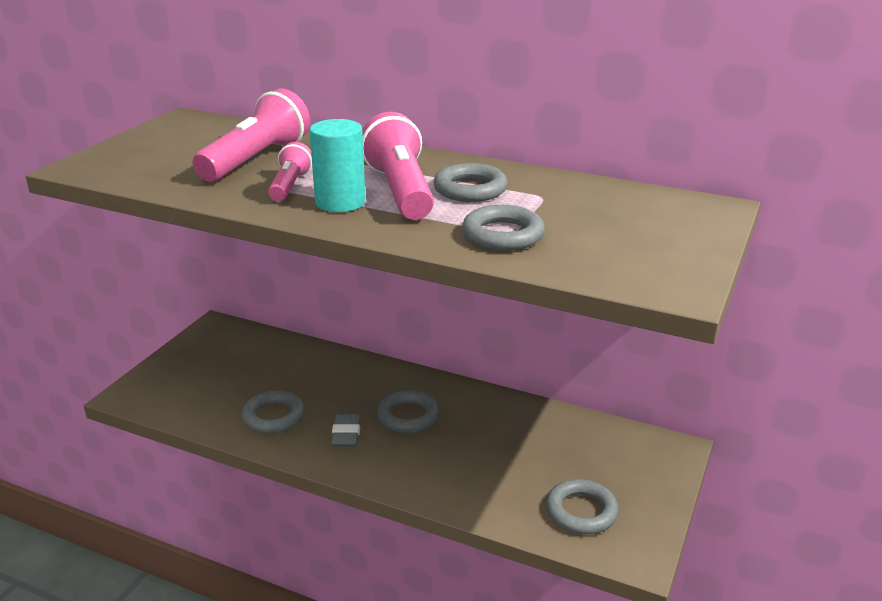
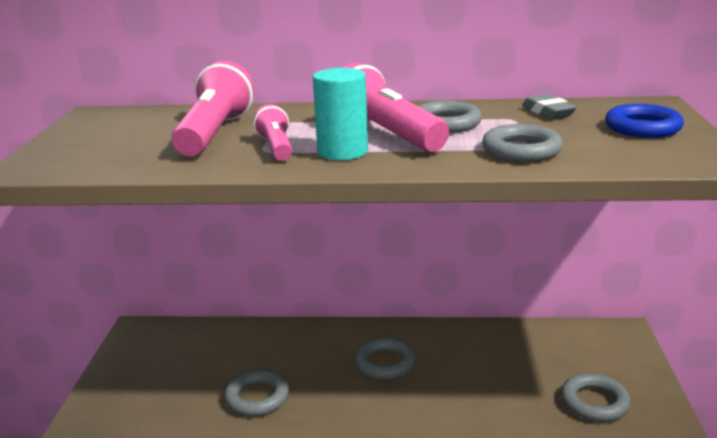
camera: 20 degrees left, 5 degrees down
(346, 434) = (340, 394): grey eraser -> grey eraser (548, 112)
(660, 234) = (642, 127): none -> blue ring

